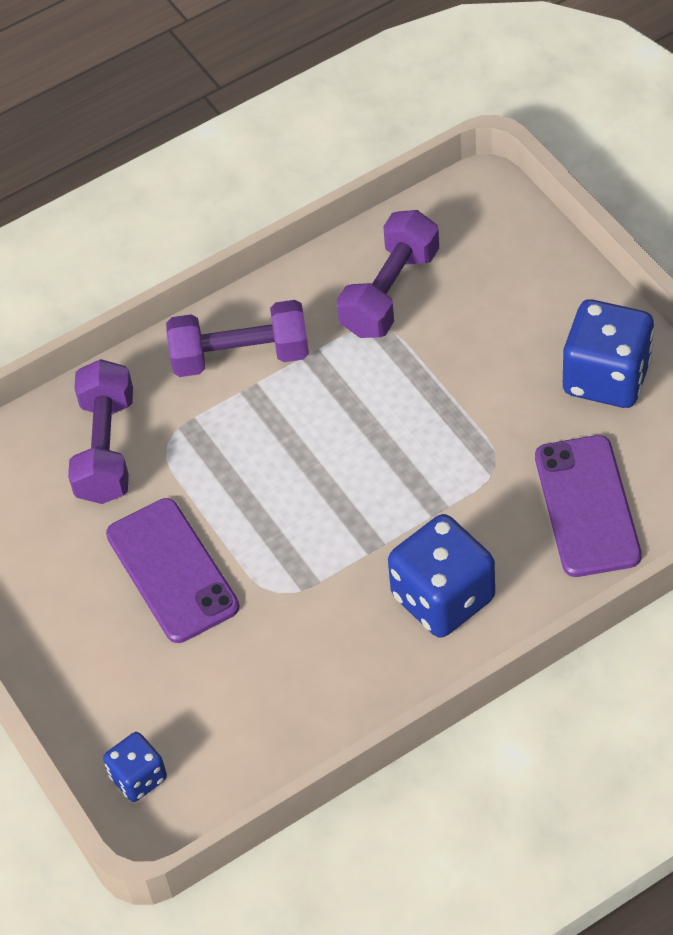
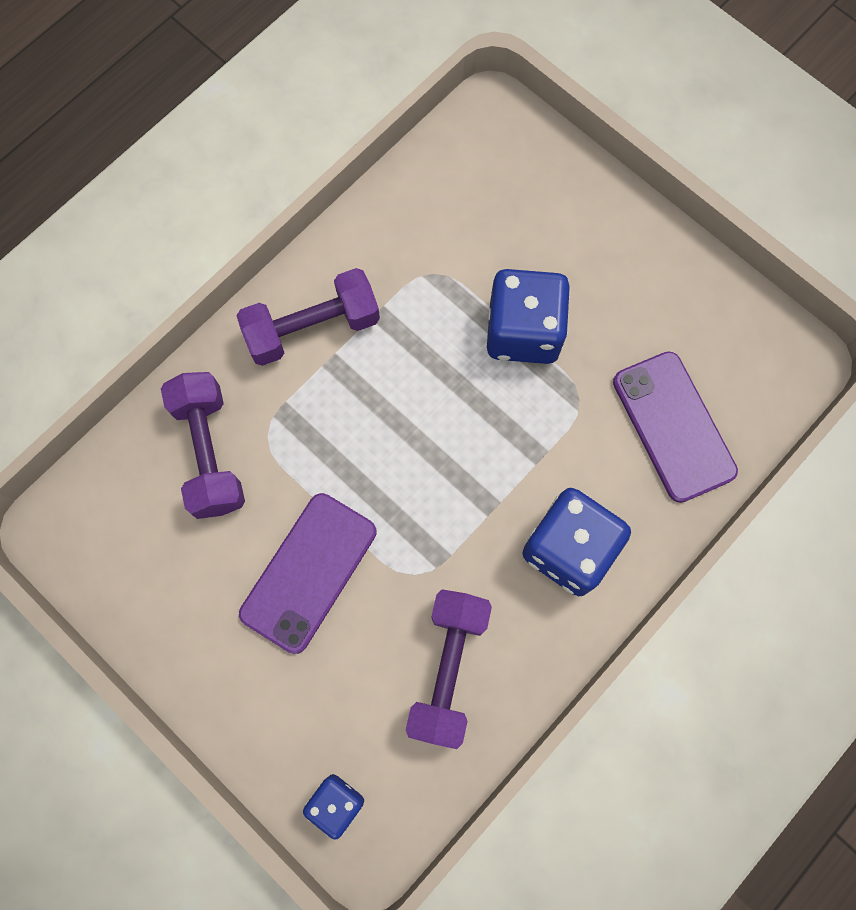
camera: 20 degrees left, 20 degrees up
(172, 570) = (309, 572): purple phone -> purple phone turned 75 degrees clockwise
(390, 292) = (435, 234): purple dumbbell -> purple dumbbell (448, 669)
(606, 377) = (655, 288): blue dice -> blue dice (523, 332)

